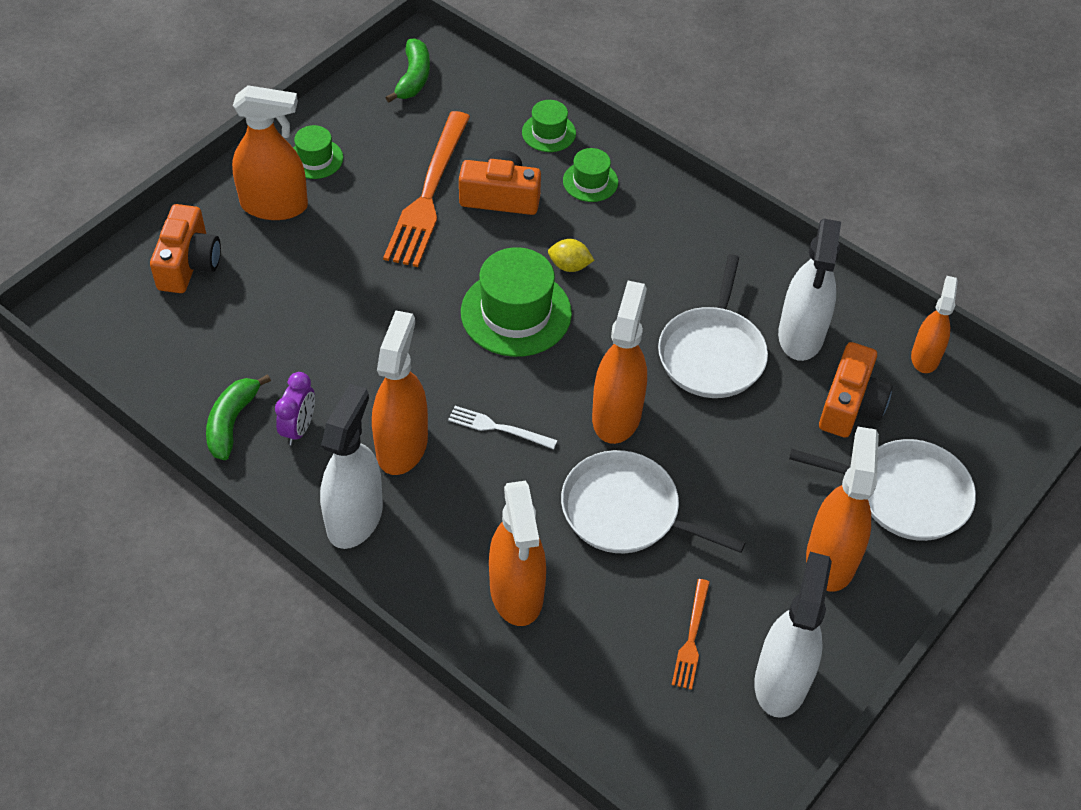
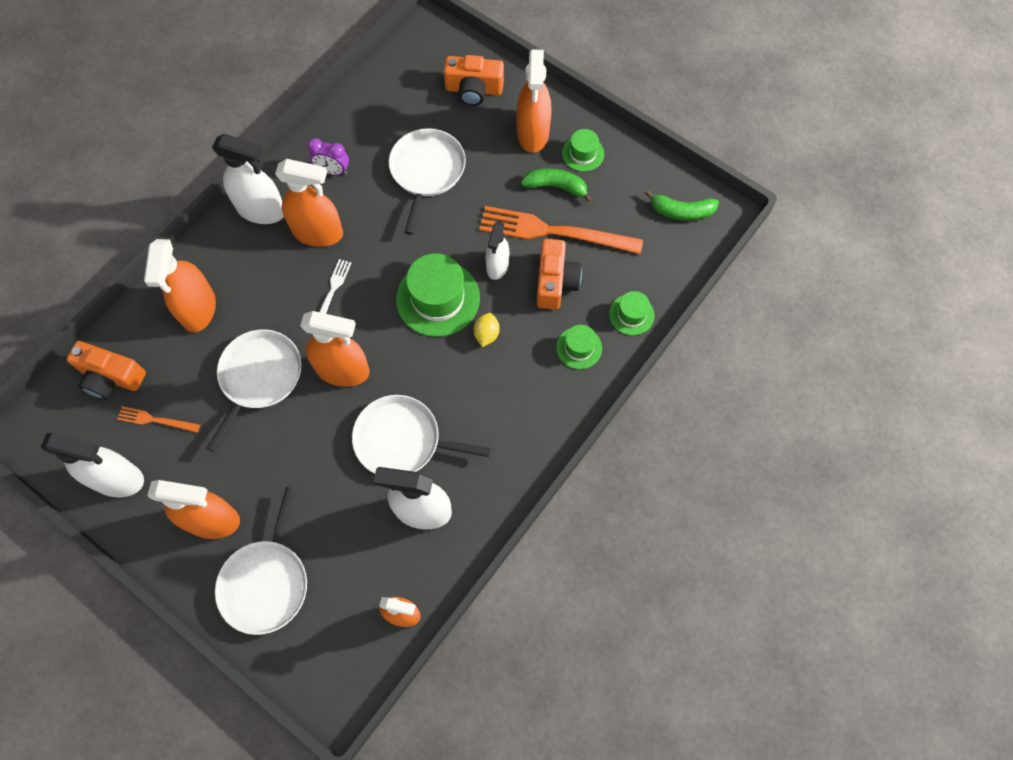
camera: 90 degrees right, 15 degrees up
(232, 422) = (338, 132): green banana -> green banana (556, 187)
(317, 320) = (426, 171): none -> white pan
(473, 251) = (497, 266): none -> white spray bottle
(516, 593) = (198, 309): orange spray bottle -> orange spray bottle turned 75 degrees counterclockwise
(850, 405) = (352, 546): orange camera -> orange camera (111, 377)

